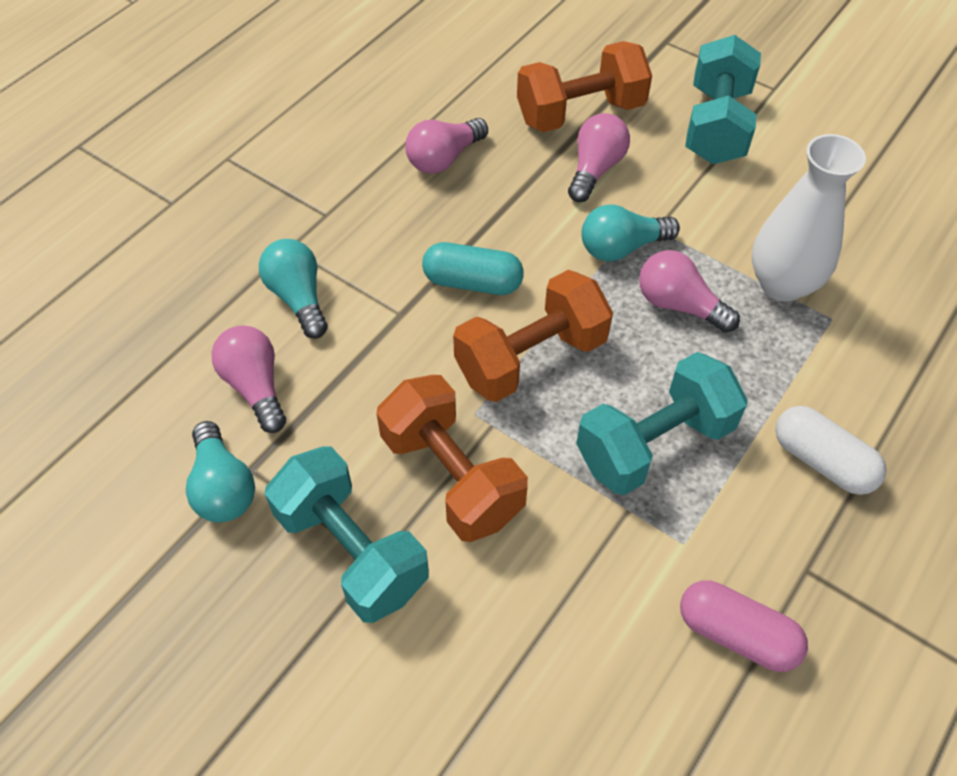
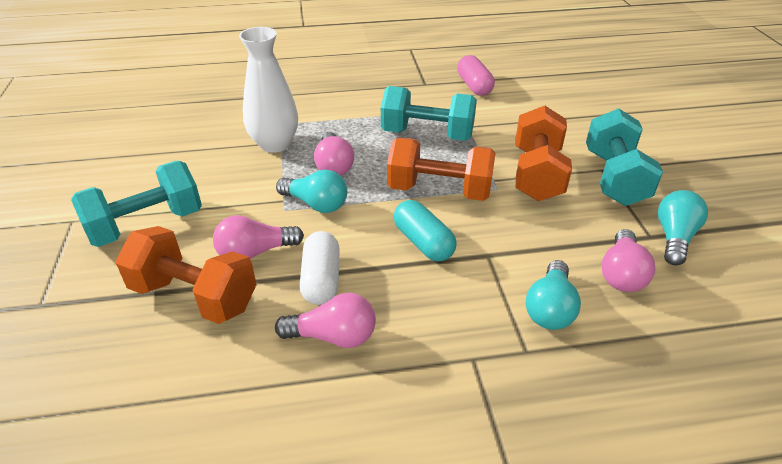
camera: 135 degrees left, 15 degrees down
(822, 461) = (370, 97): white capsule -> white capsule (321, 279)

